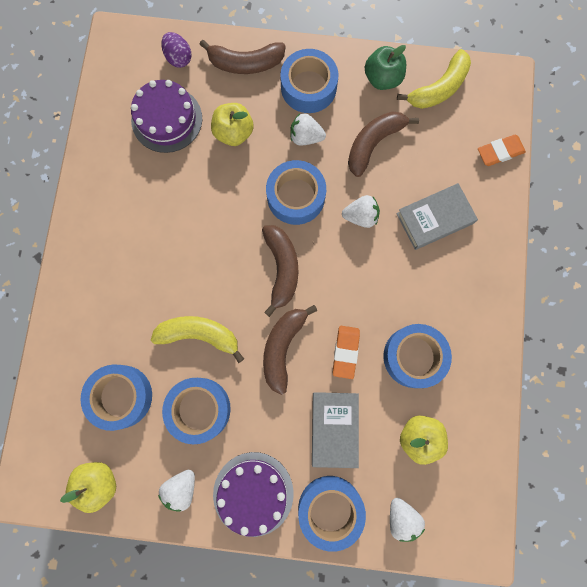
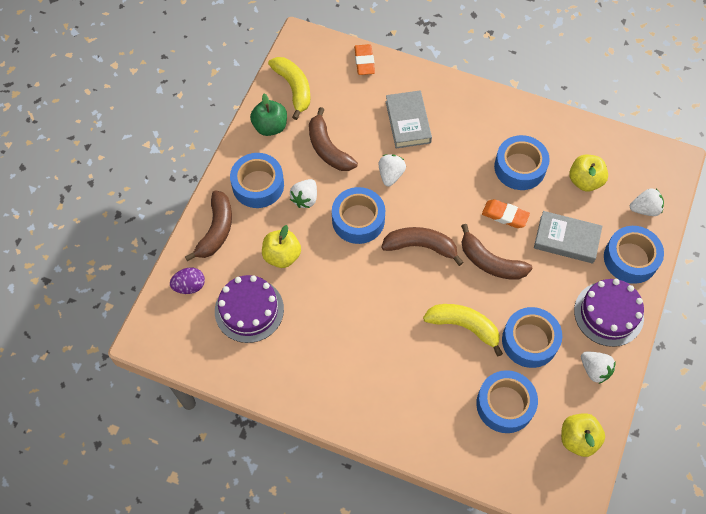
camera: 75 degrees left, 15 degrees down
(199, 335) = (464, 326): yellow banana -> yellow banana turned 90 degrees clockwise

